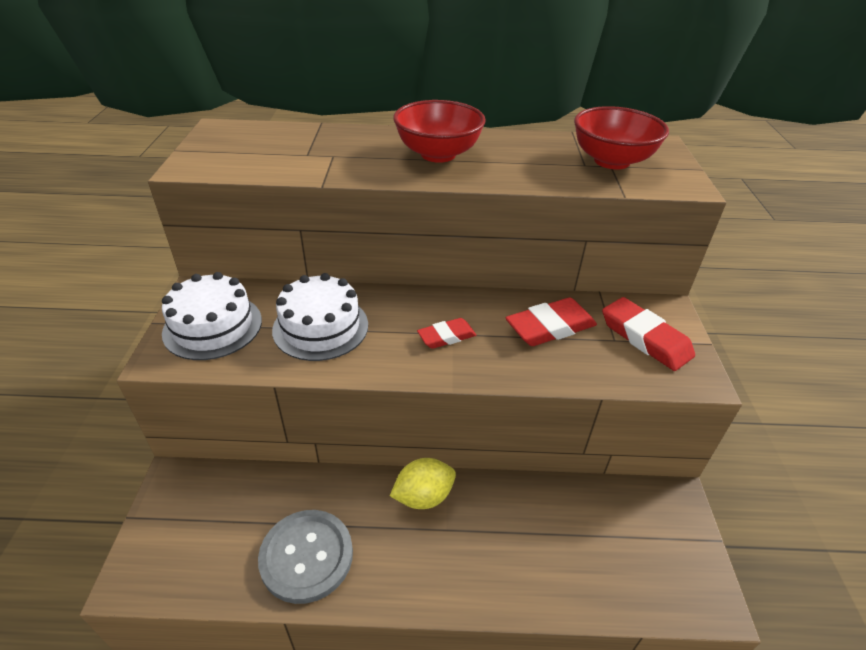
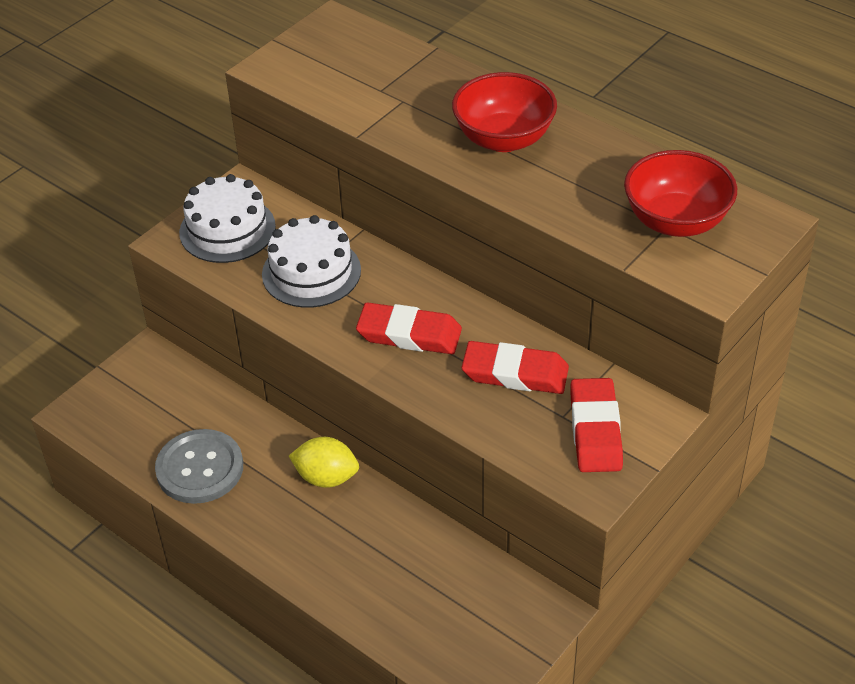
camera: 40 degrees right, 5 degrees up
(446, 336) = (409, 334): red eraser -> red eraser, size x1.63

